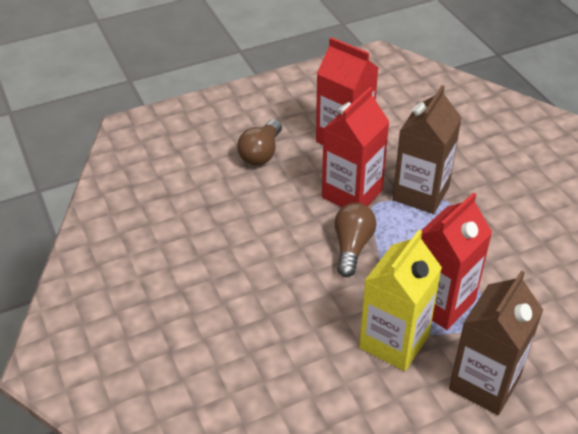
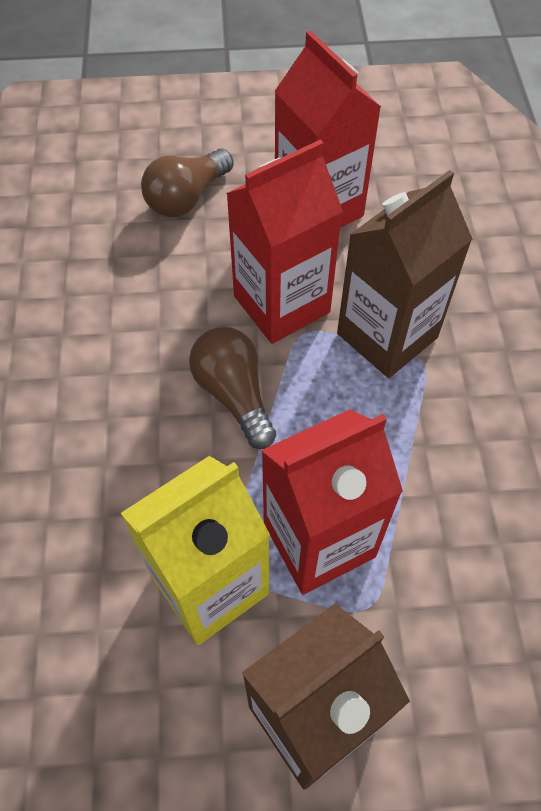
camera: 20 degrees right, 15 degrees up
(352, 247) = (234, 394): brown light bulb -> brown light bulb turned 60 degrees counterclockwise

